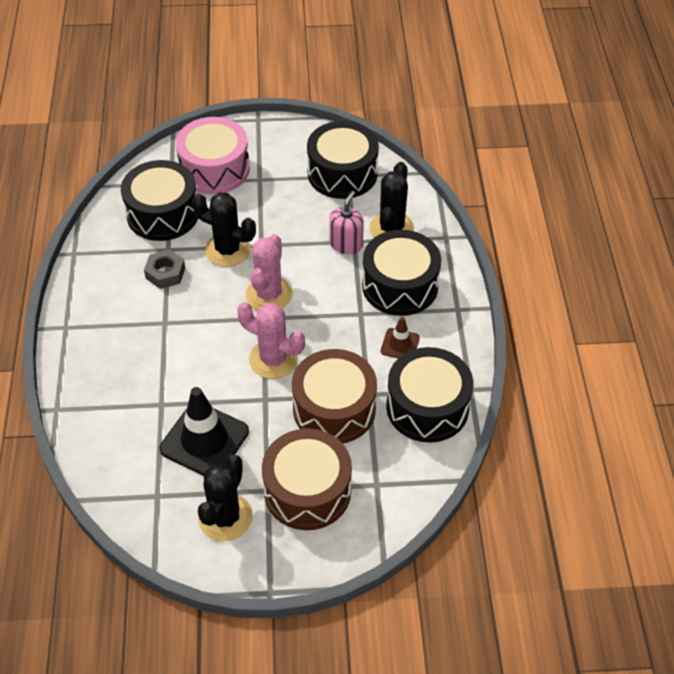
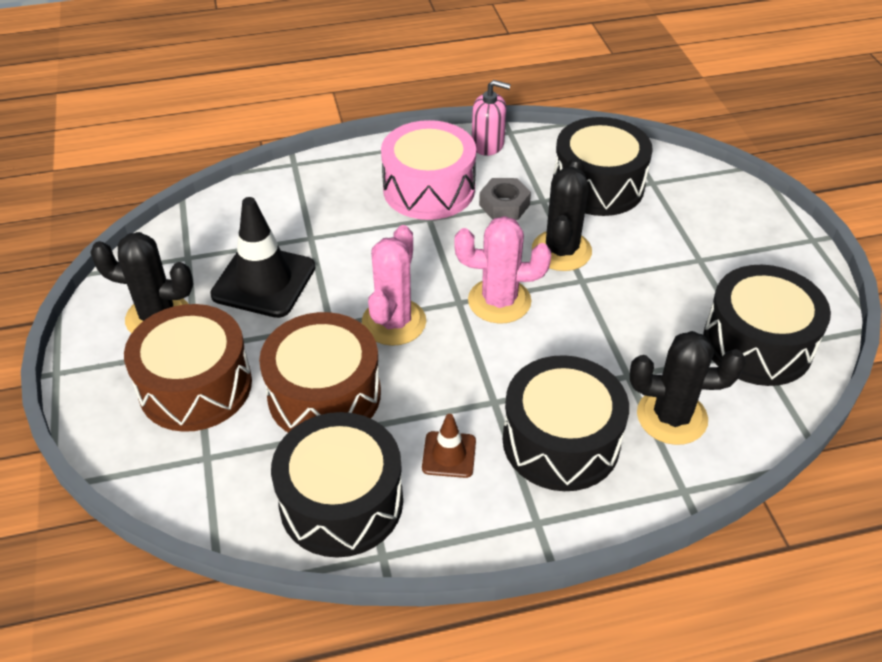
camera: 80 degrees right, 5 degrees down
(214, 169) = (696, 215): pink drum -> pink drum (429, 189)
(346, 244) = (618, 367): pink soap dispenser -> pink soap dispenser (488, 144)

